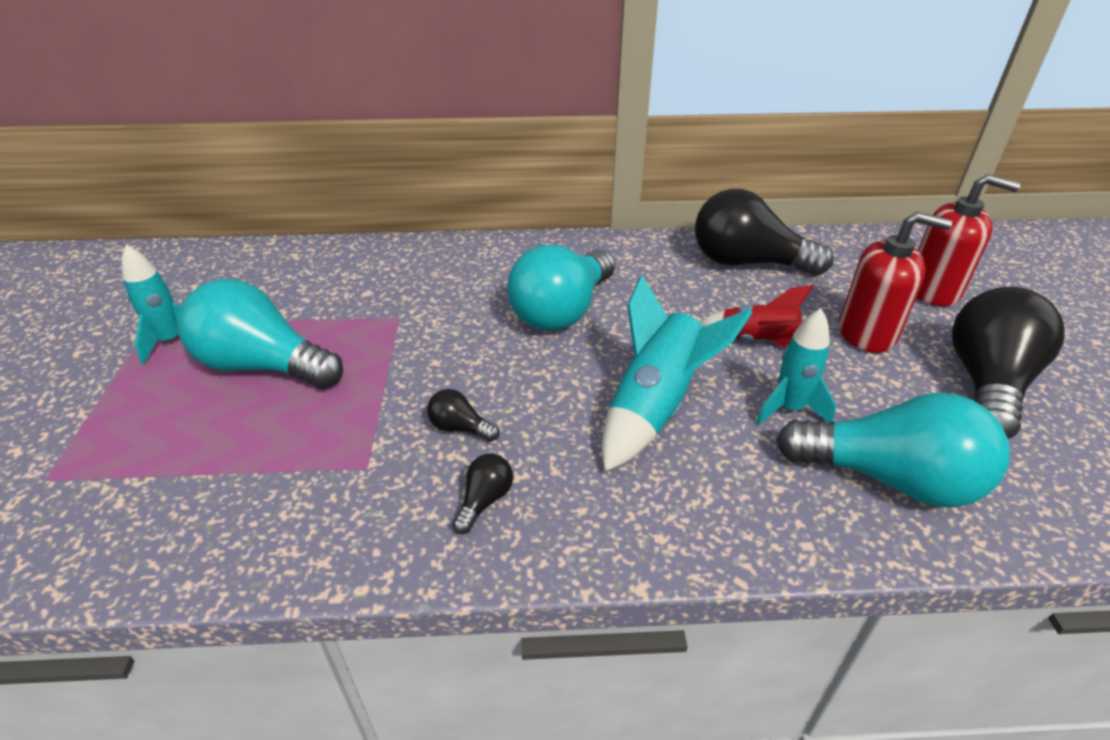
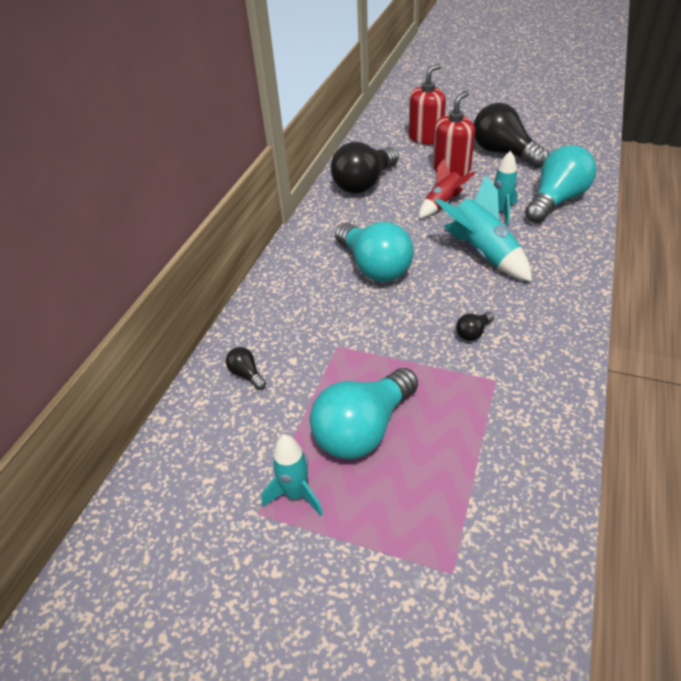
camera: 65 degrees left, 5 degrees up
(484, 501) = (537, 332): black light bulb -> black light bulb (246, 374)

